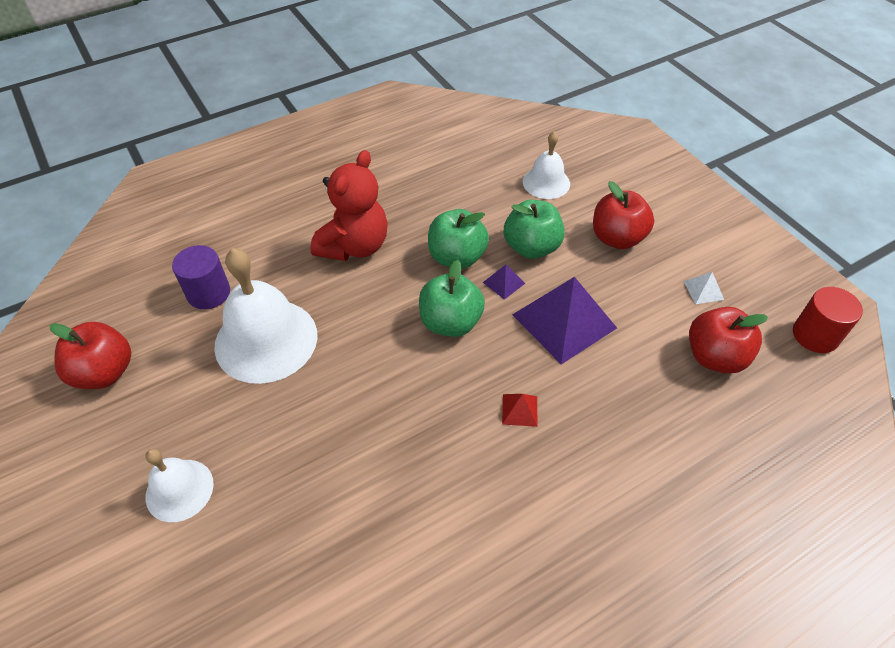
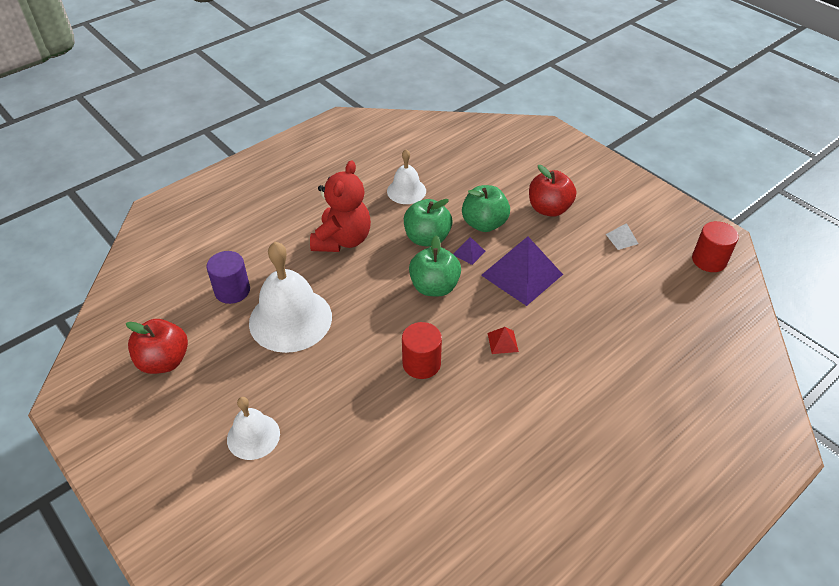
camera: 10 degrees left, 5 degrees down
(410, 423) = (421, 363): none -> red cylinder
(546, 182) = (484, 173): white bell -> white bell (406, 191)
(714, 357) = (639, 285): red apple -> none

